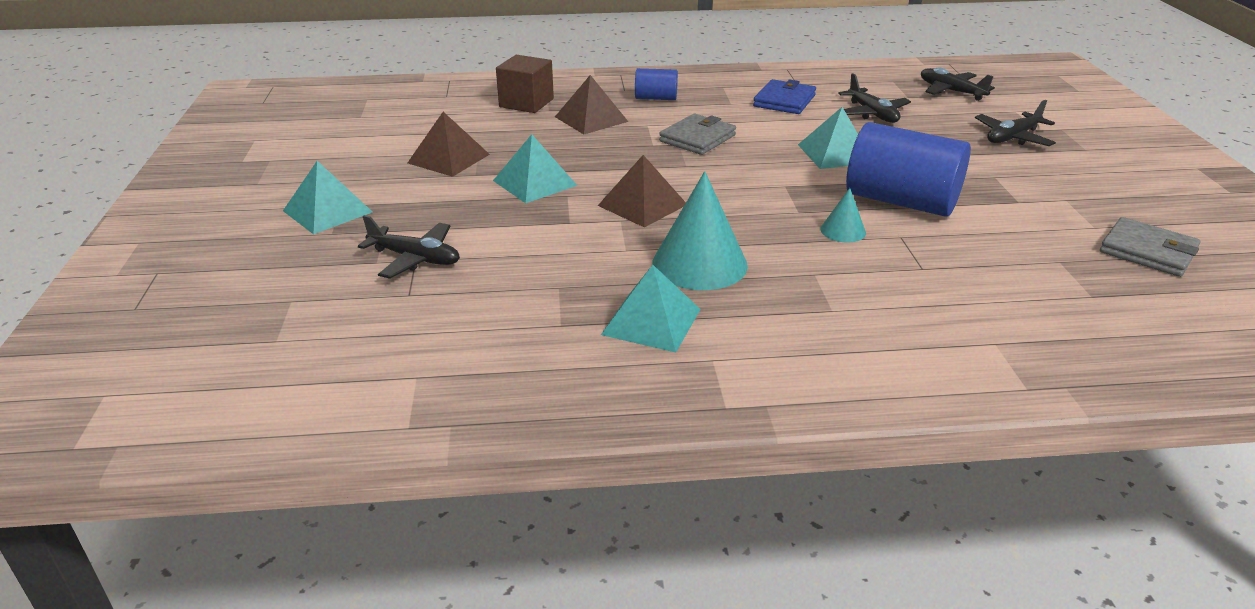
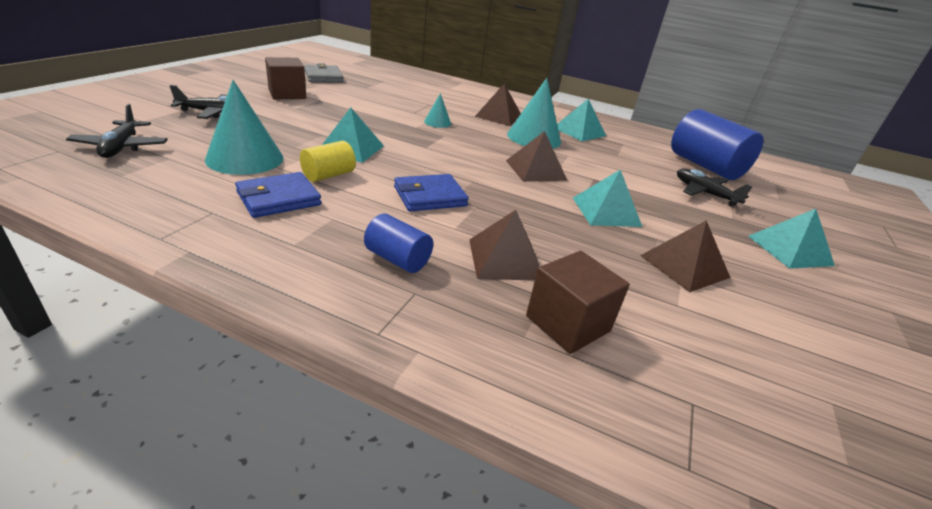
camera: 155 degrees left, 0 degrees up
(697, 138) = (430, 196): grey wallet -> blue wallet
(794, 125) = (328, 175): none -> yellow cylinder
(803, 294) = (499, 116): none -> brown pyramid
(872, 114) = (245, 158): black plane -> turquoise cone
(901, 201) = (378, 119): blue cylinder -> blue cylinder (705, 166)
(1060, 192) = (287, 94): none -> brown cube

